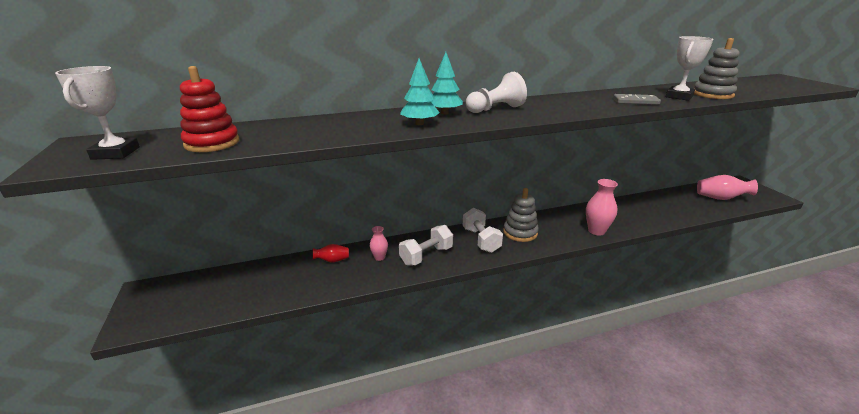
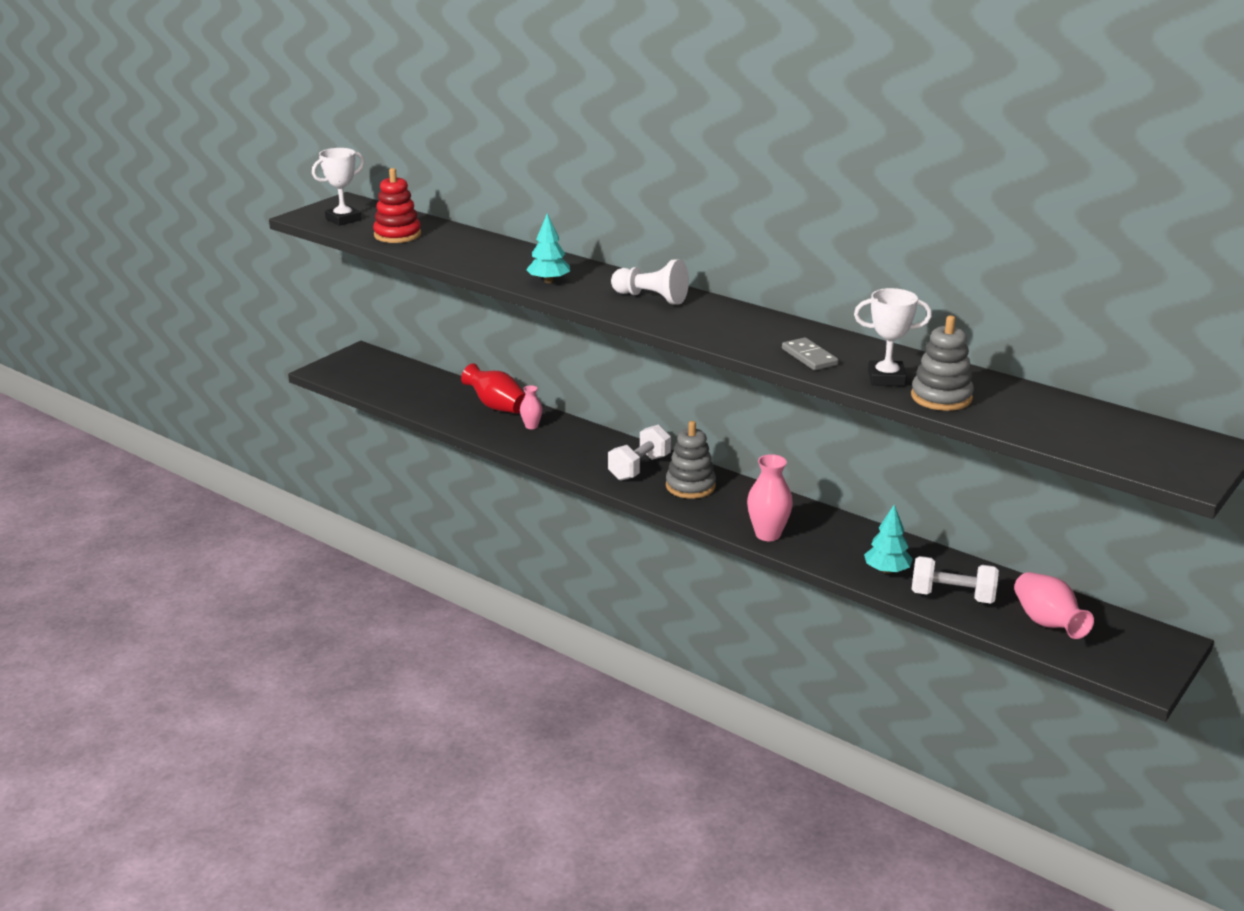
camera: 55 degrees right, 0 degrees up
(332, 260) = (497, 406): red vase -> red vase, size x1.74
(426, 256) = (566, 448): white dumbbell -> white dumbbell (952, 596)
(444, 113) = (599, 281): turquoise tree -> turquoise tree (887, 570)

